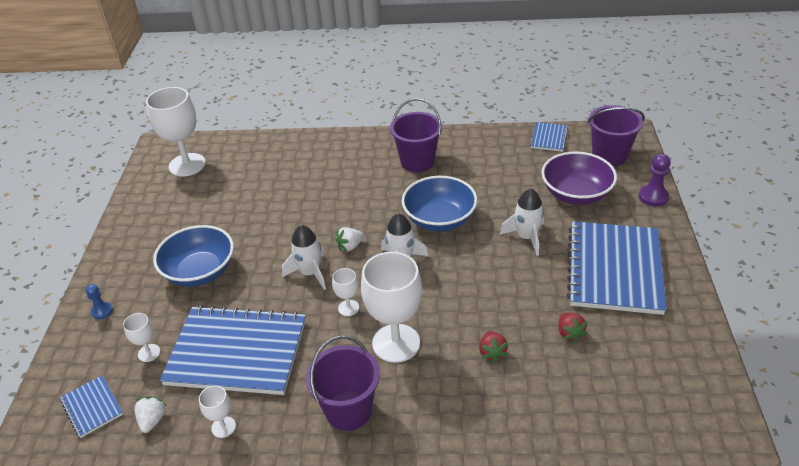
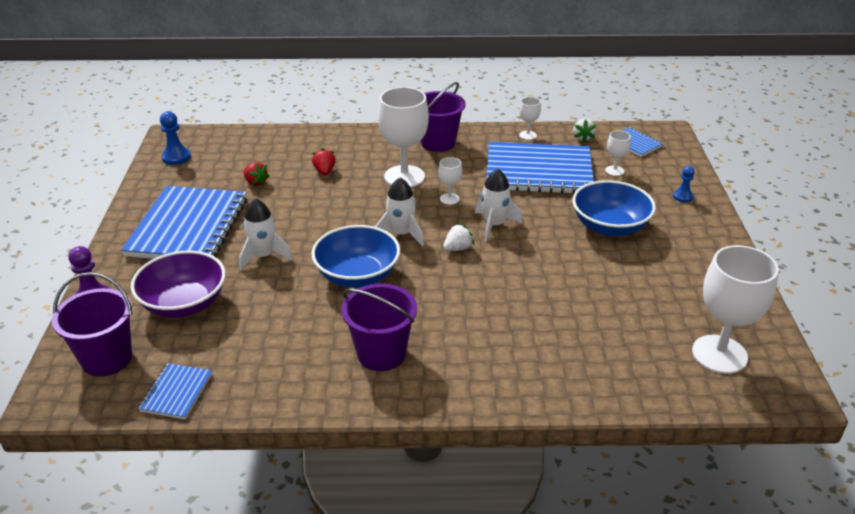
camera: 175 degrees right, 5 degrees down
(569, 333) = (256, 182): red strawberry -> red strawberry turned 150 degrees clockwise
(692, 381) = (176, 157): none -> blue pawn

